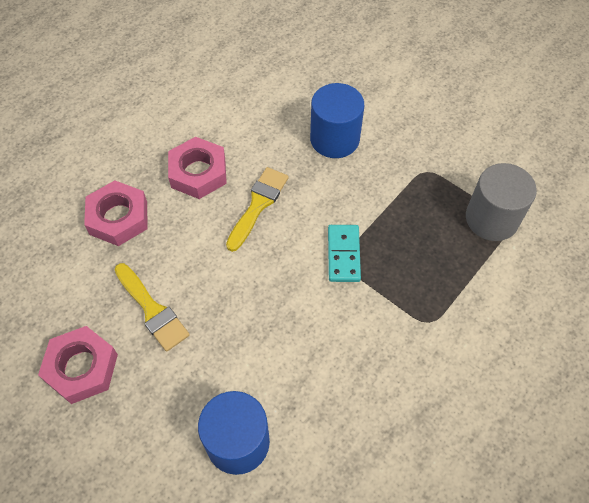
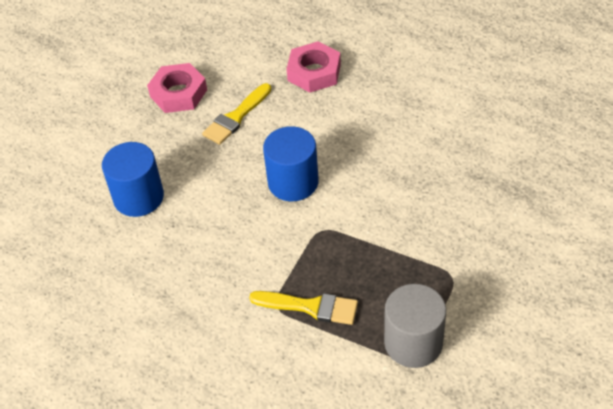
camera: 80 degrees right, 10 degrees down
(198, 172) = (379, 107): pink nut -> none
(258, 205) = (360, 156): yellow brush -> yellow brush (310, 307)
(334, 139) = (461, 194): blue cylinder -> blue cylinder (293, 182)
(343, 254) = (328, 228): turquoise domino -> none

